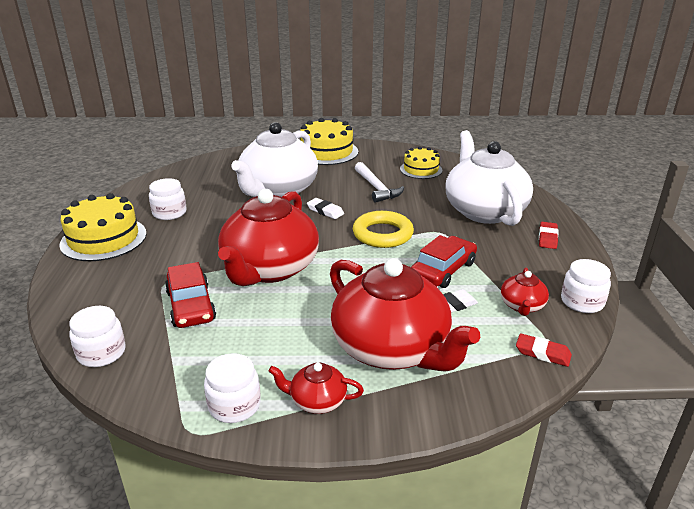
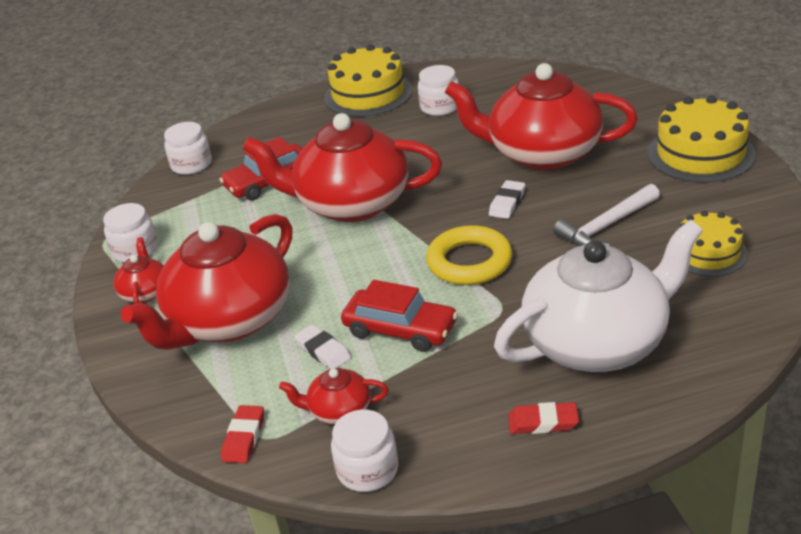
camera: 80 degrees right, 5 degrees up
(278, 190) = (542, 153): white teapot -> red teapot

